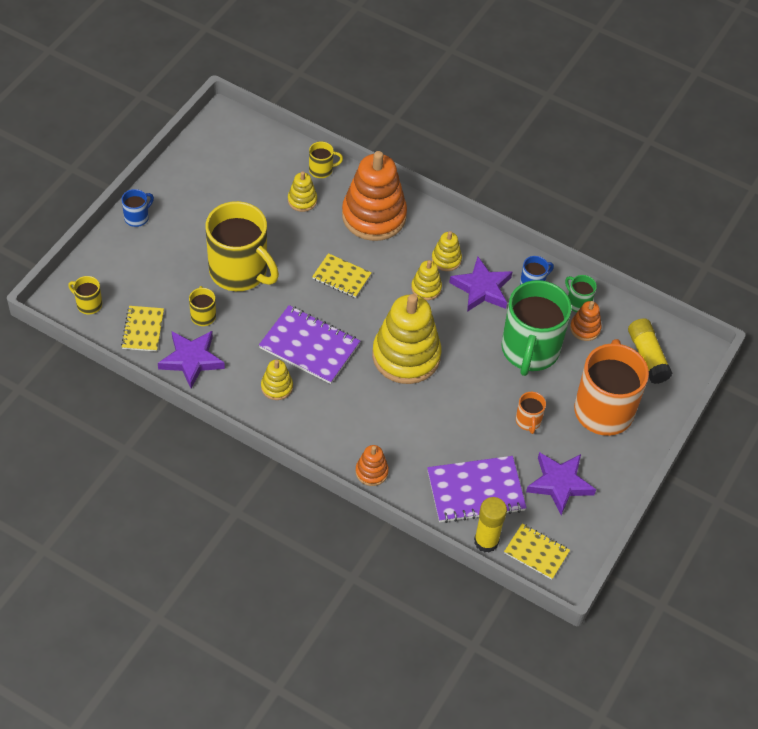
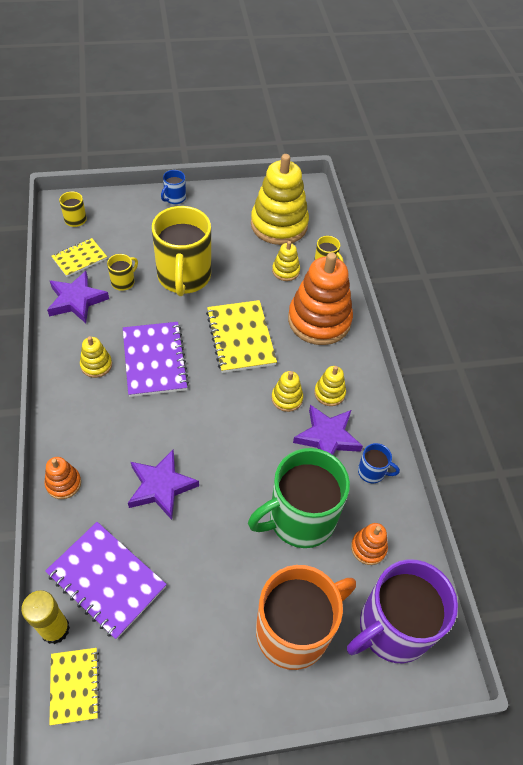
camera: 50 degrees right, 0 degrees up
(137, 217) = (174, 198): blue mug -> blue mug turned 120 degrees clockwise
(341, 277) = (240, 338): yellow notebook -> yellow notebook, size x1.64
(406, 356) = (205, 429): yellow stacking toy -> yellow stacking toy (279, 225)
(528, 421) = (221, 571): orange mug -> none
(559, 484) = (173, 650): purple star -> purple star (161, 486)
(578, 302) = (390, 522): green mug -> none
(647, 357) = (392, 627): yellow glue stick -> purple mug

